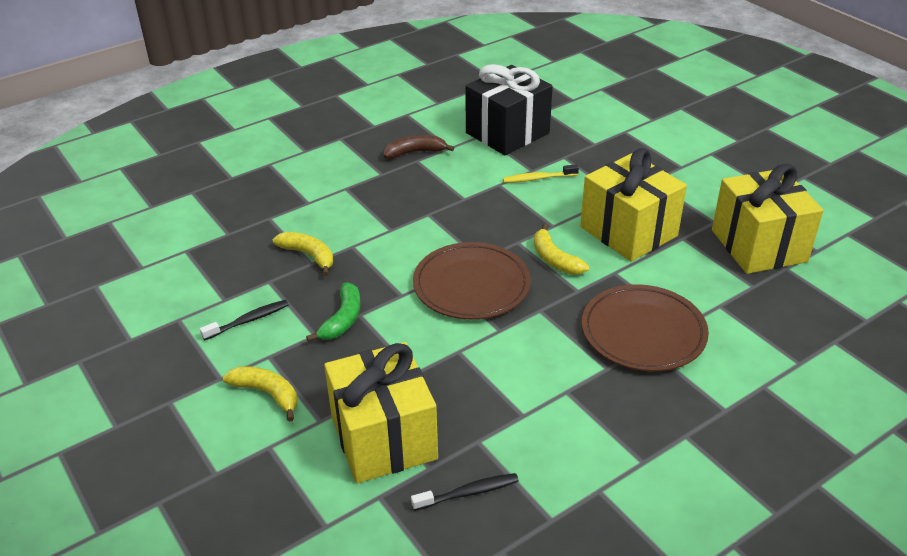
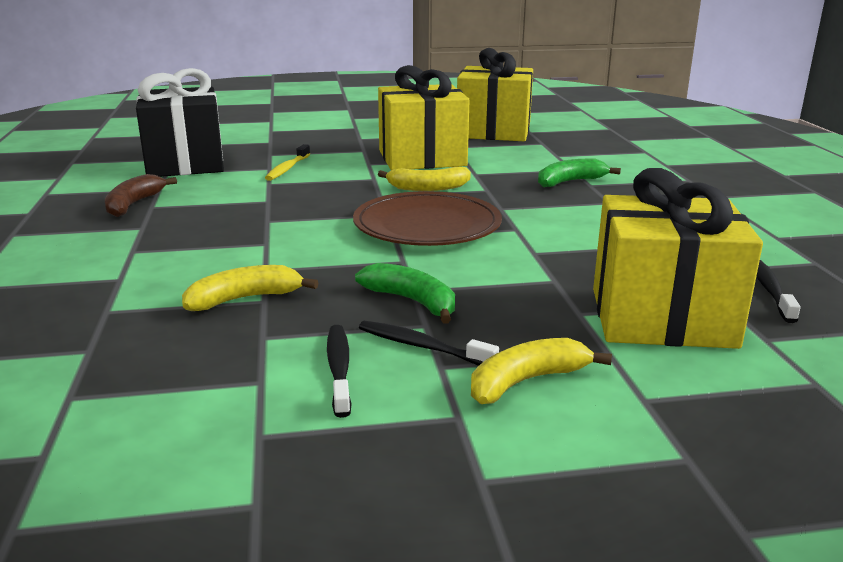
camera: 65 degrees left, 15 degrees down
(287, 342) = (422, 346): none -> black toothbrush
(643, 332) = (570, 182): brown plate -> green banana

